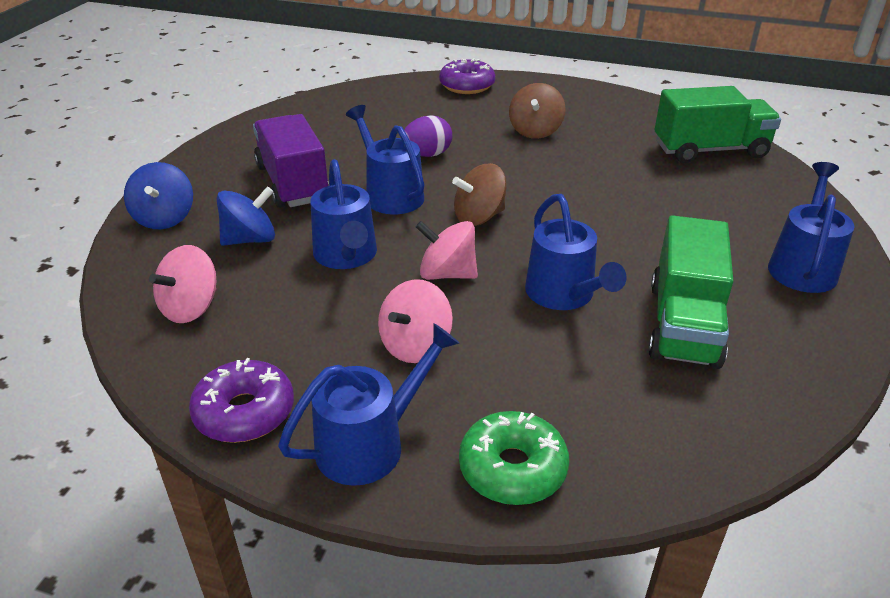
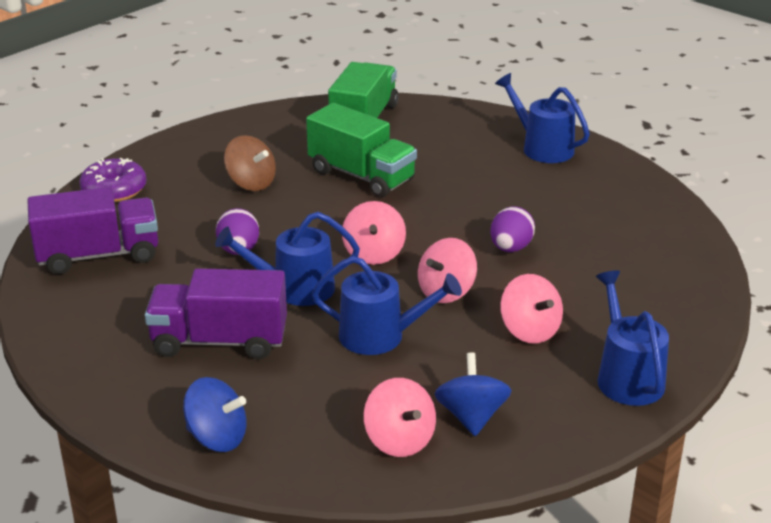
camera: 65 degrees left, 5 degrees down
(244, 412) = (562, 430): purple donut -> none
(250, 239) = (307, 386): blue spinning top -> blue spinning top (471, 416)
(374, 106) = (98, 255): none -> purple truck
(479, 217) = (374, 254): brown spinning top -> pink spinning top
(512, 468) = (678, 324): green donut -> none
(564, 295) = (510, 248): blue watering can -> purple egg
(683, 324) = (575, 214): green truck -> green truck (361, 176)

